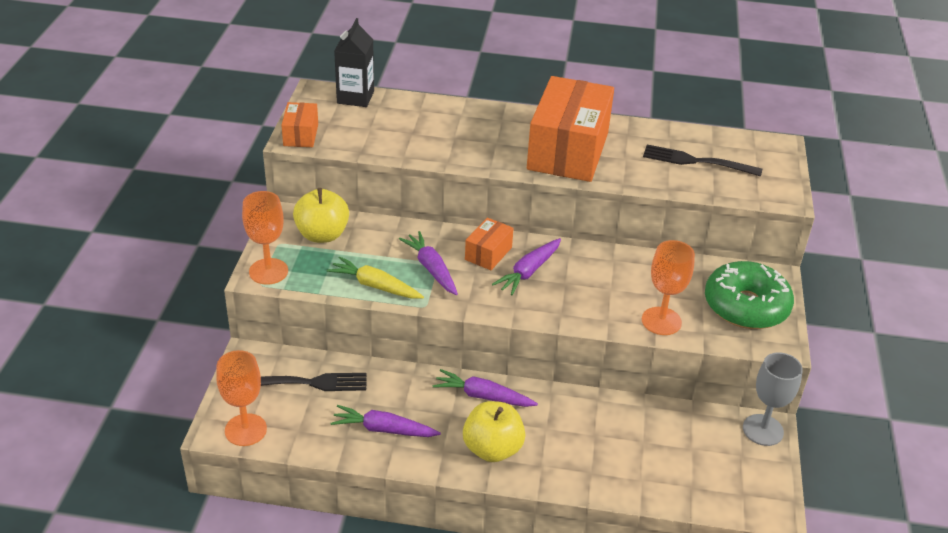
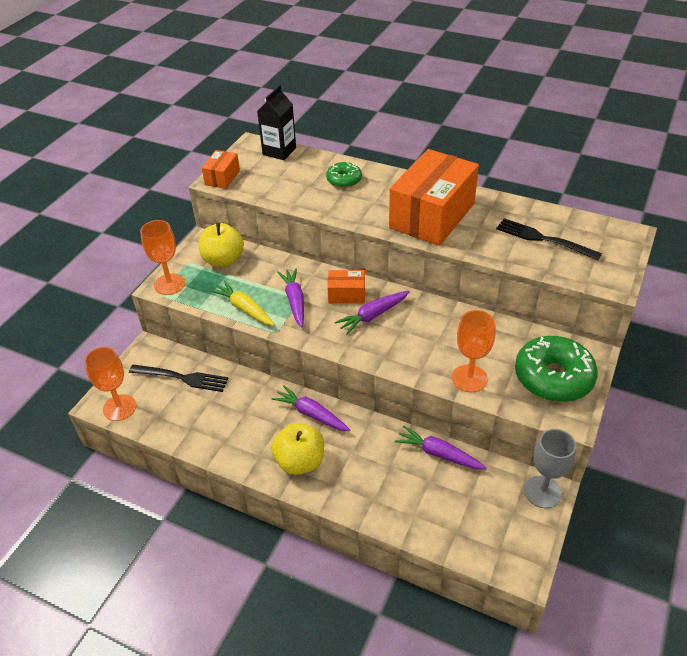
camera: 20 degrees right, 5 degrees up
(383, 429) = (221, 427): purple carrot -> purple carrot (438, 454)
(449, 122) = (344, 180): none -> green donut
(488, 253) = (346, 295): orange box -> orange box turned 45 degrees clockwise

